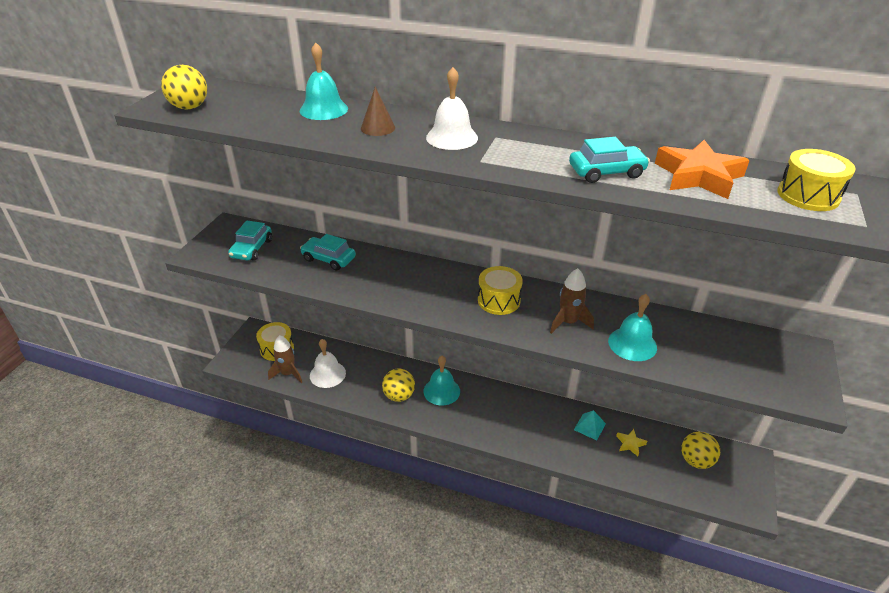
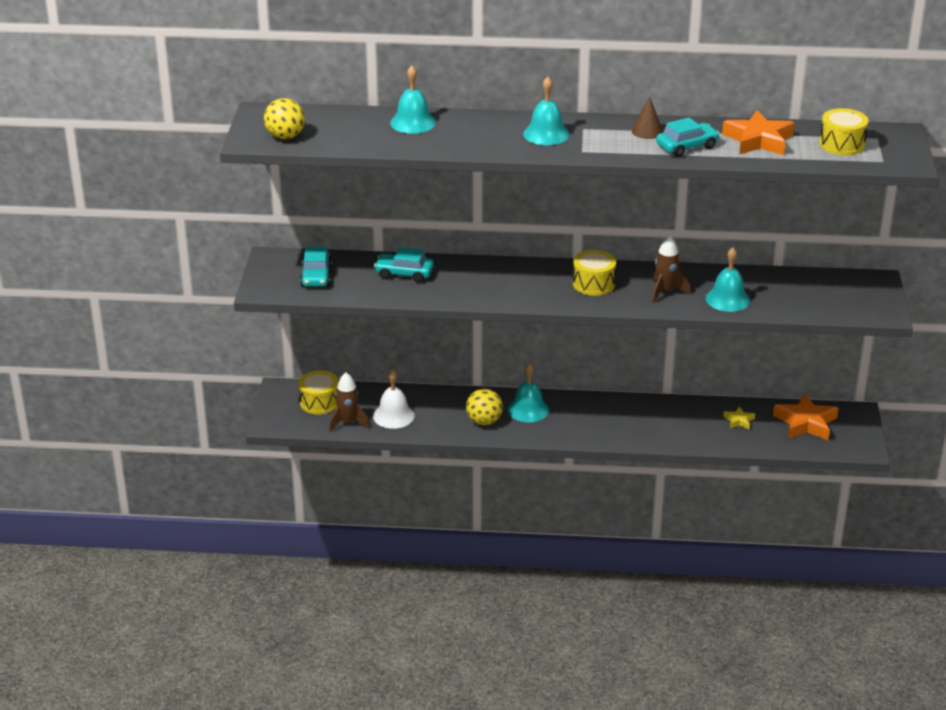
camera: 15 degrees left, 5 degrees down
(378, 128) = (476, 133): brown cone -> brown cone (647, 131)
(452, 137) = (546, 134): white bell -> turquoise bell
(589, 426) = (694, 413): turquoise pyramid -> none
(696, 460) = (805, 423): yellow ball -> orange star

